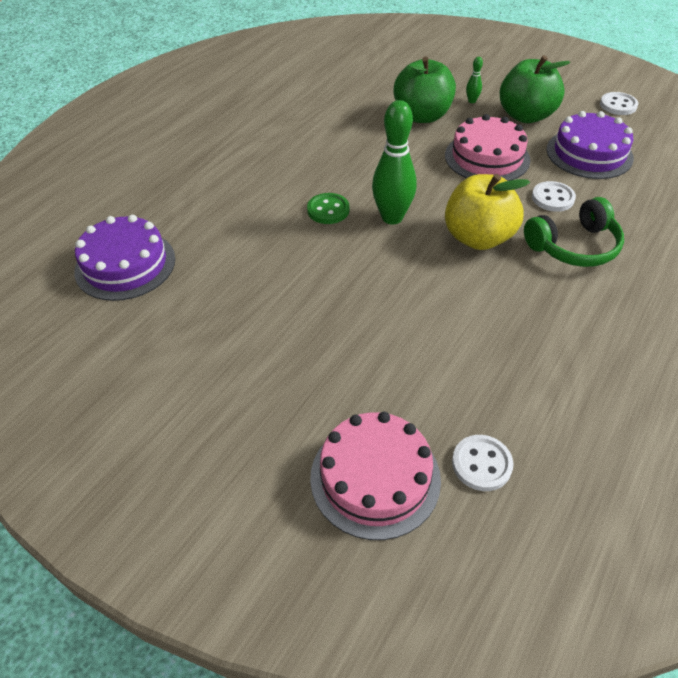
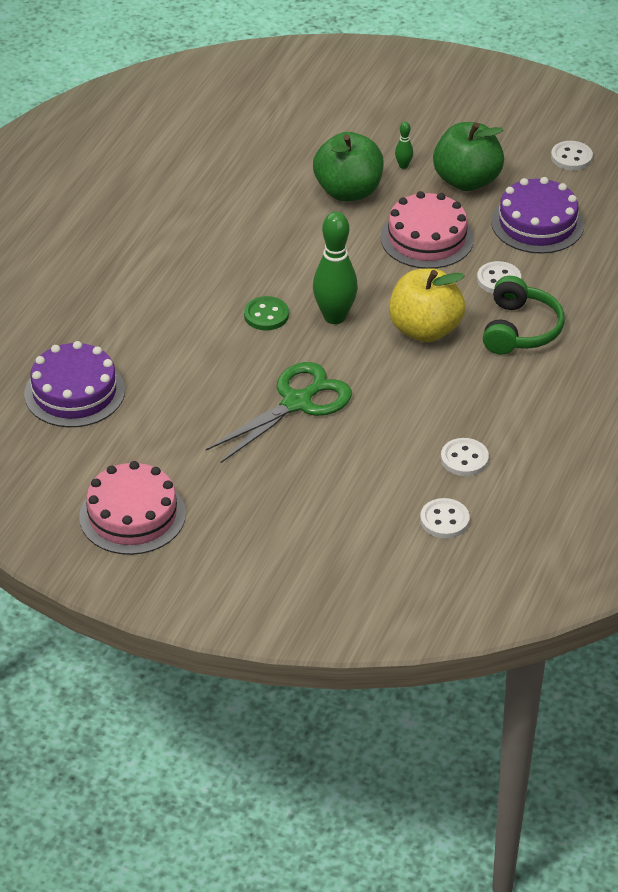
camera: 10 degrees left, 5 degrees down
(338, 299) = (297, 403): none -> green scissors
(375, 477) = (359, 539): pink cake -> pink cake (132, 515)
(510, 384) = (464, 459): none -> white button
(574, 246) = (520, 329): green headphones -> green headphones turned 45 degrees counterclockwise

